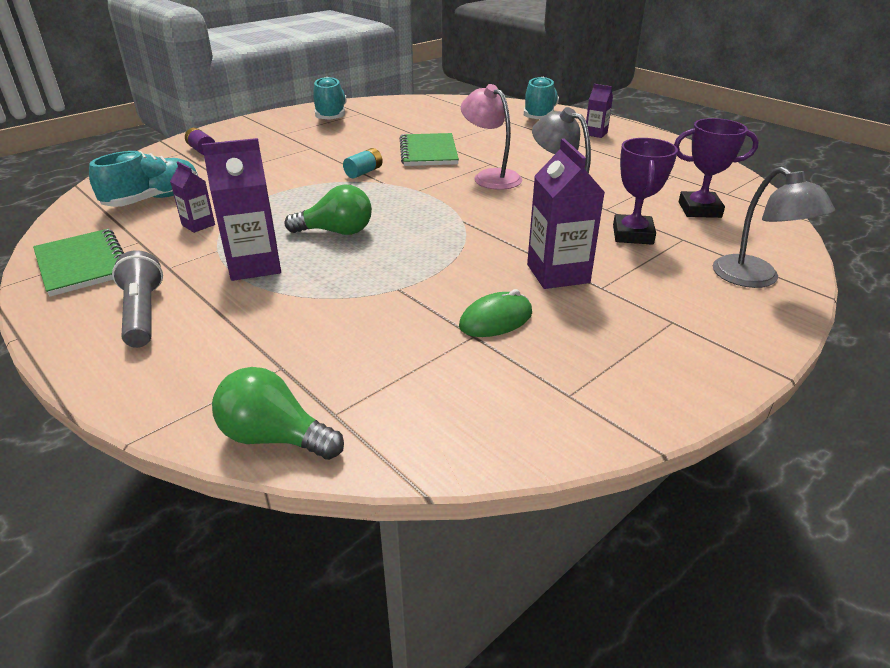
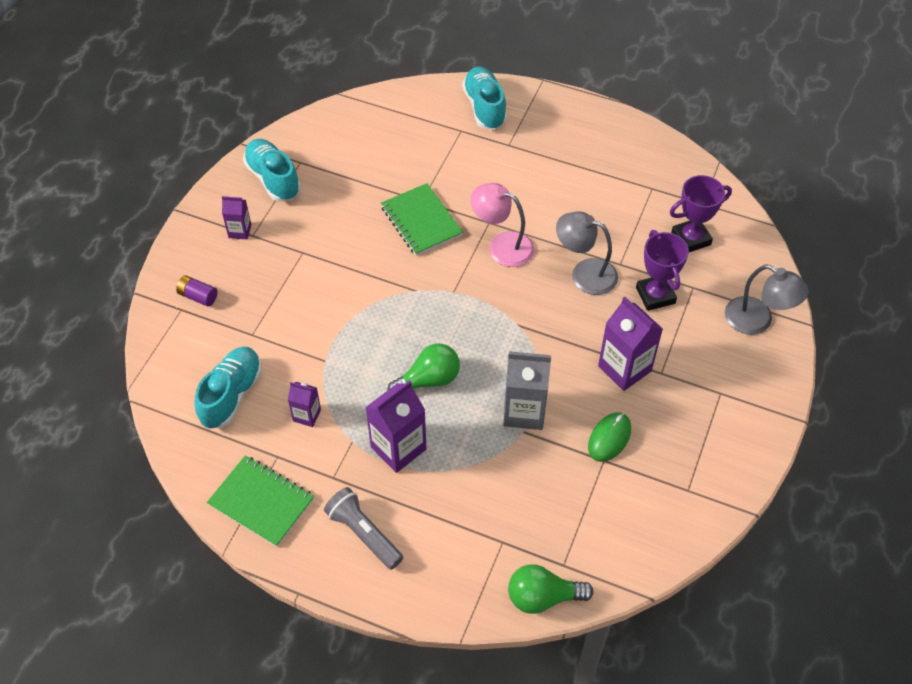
camera: 25 degrees left, 20 degrees up
(364, 172) = (386, 279): turquoise battery -> none
(413, 275) = (524, 411): none -> grey carton
(596, 134) = (555, 130): purple carton -> purple carton (240, 231)

